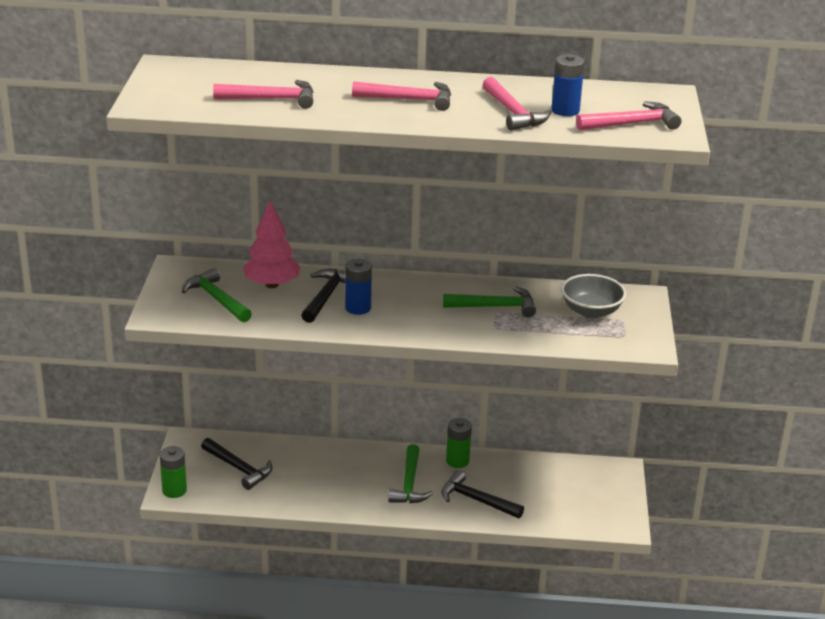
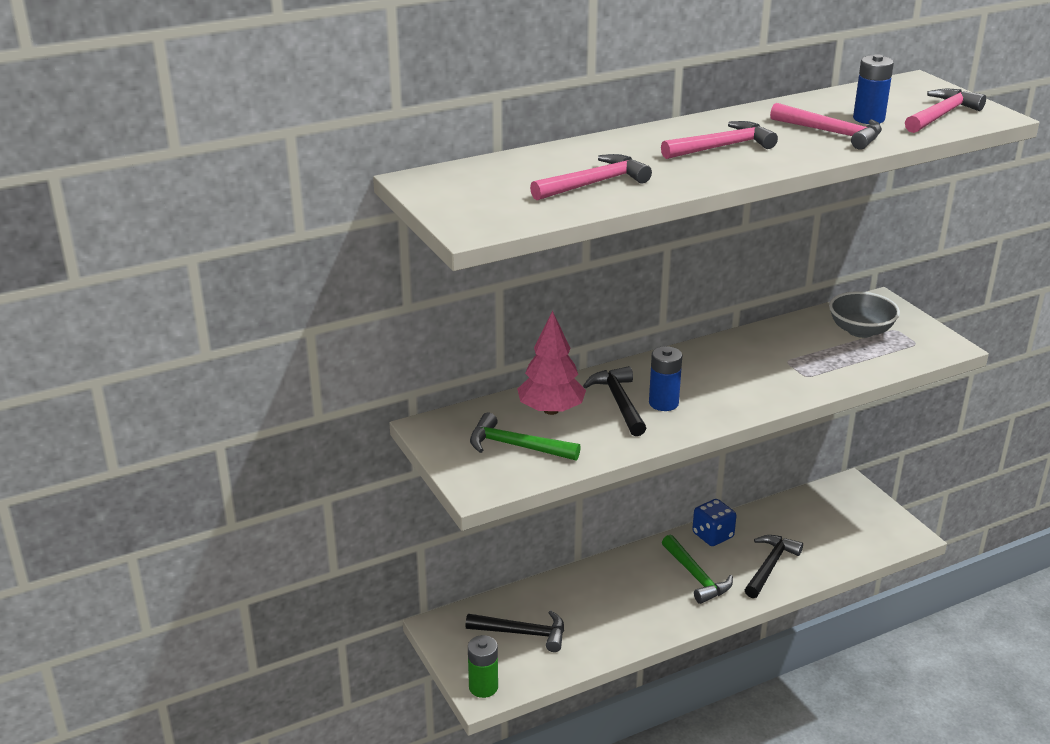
camera: 30 degrees left, 0 degrees up
(457, 461) = (712, 535): green battery -> blue dice
(476, 500) = (770, 566): black hammer -> black hammer turned 120 degrees clockwise
(495, 307) = (779, 356): green hammer -> none

